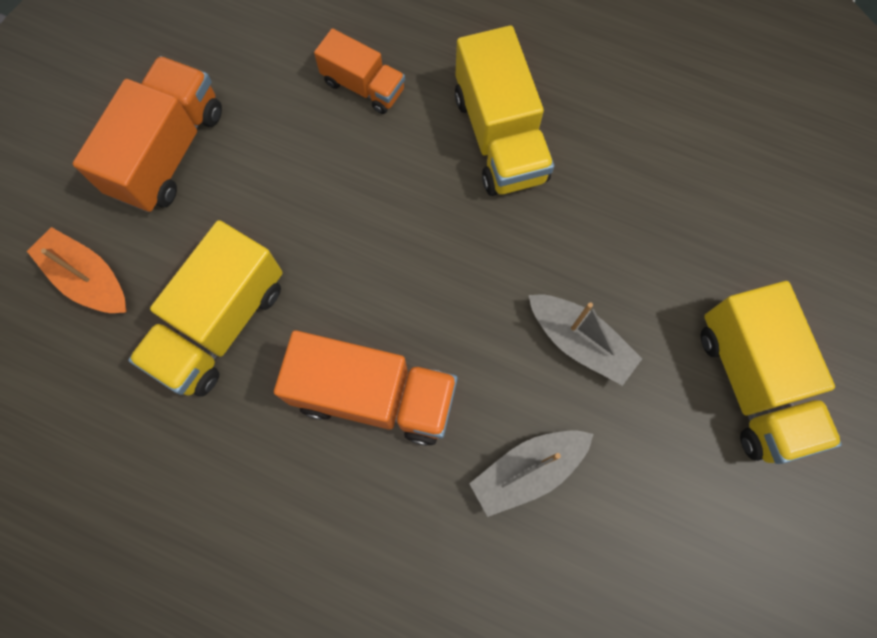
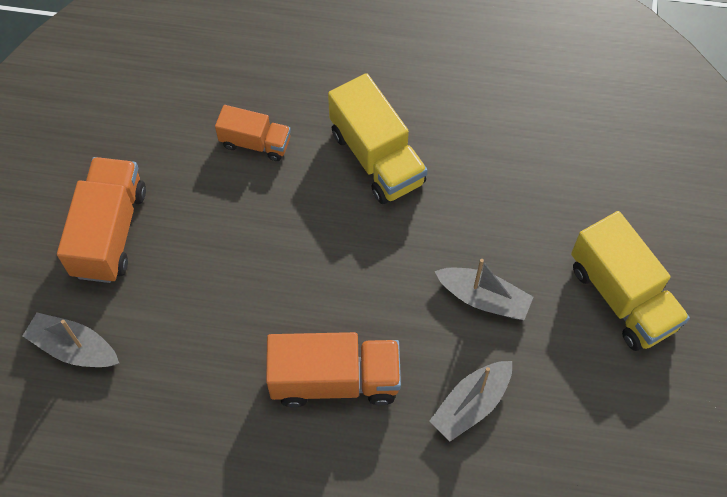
camera: 15 degrees left, 10 degrees down
(88, 279) = (74, 348): orange boat -> grey boat
(221, 324) = (195, 356): yellow truck -> none

